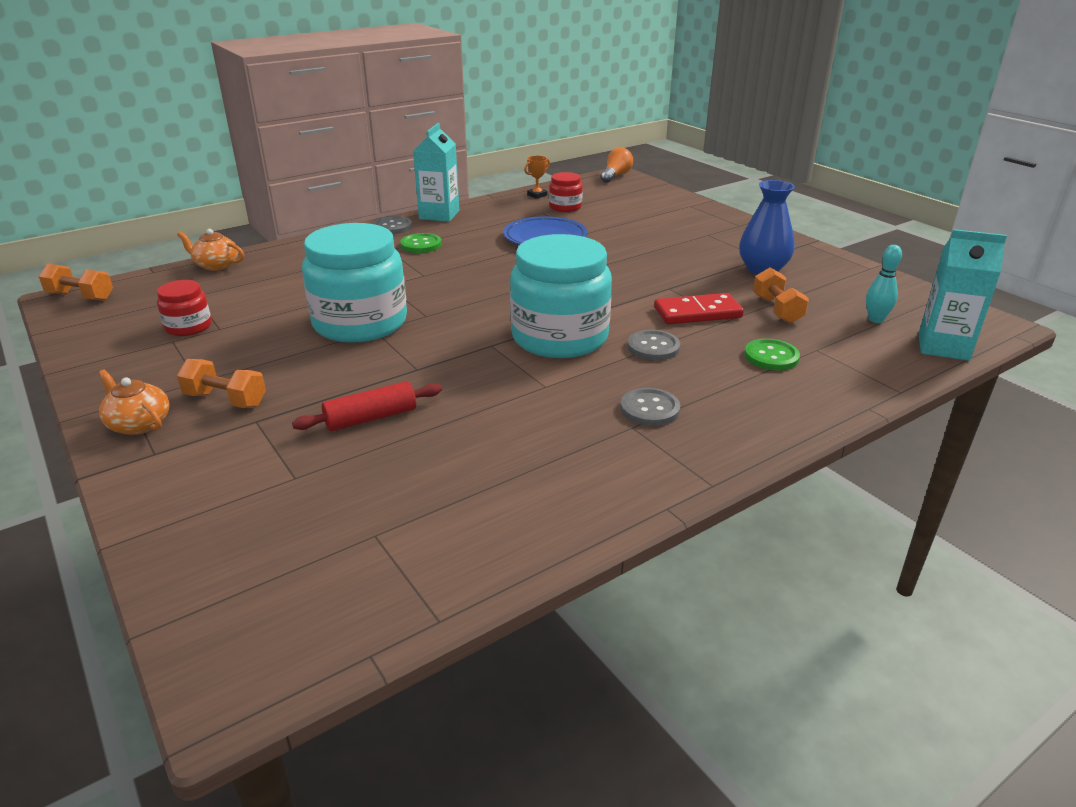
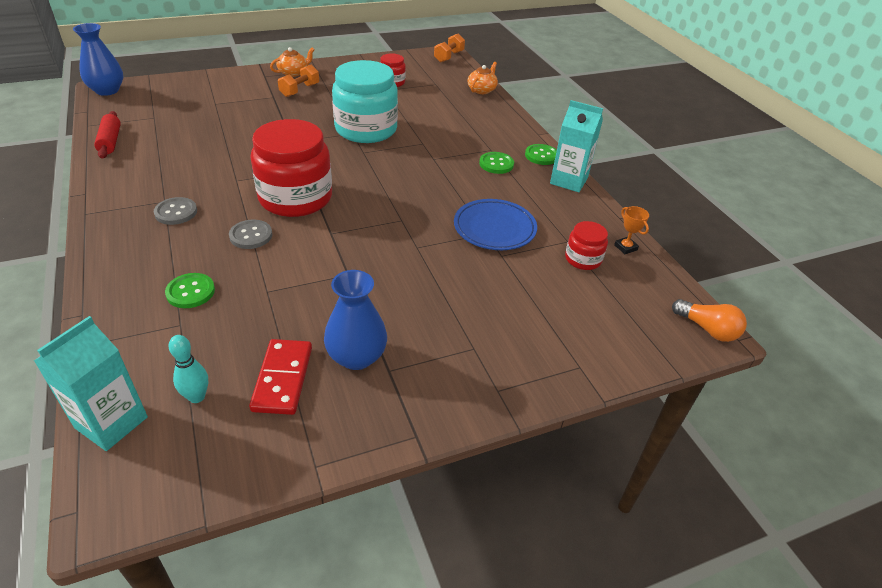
camera: 100 degrees right, 10 degrees up
(243, 674) = (107, 90): none -> blue vase
(371, 418) = (249, 124): red rolling pin -> red rolling pin (110, 141)
(392, 227) = (541, 156): grey button -> green button
(559, 337) = (295, 198): turquoise jar -> red jar
(697, 313) = (289, 276): red domino -> red domino (282, 378)
(777, 310) = (264, 329): orange dumbbell -> none

